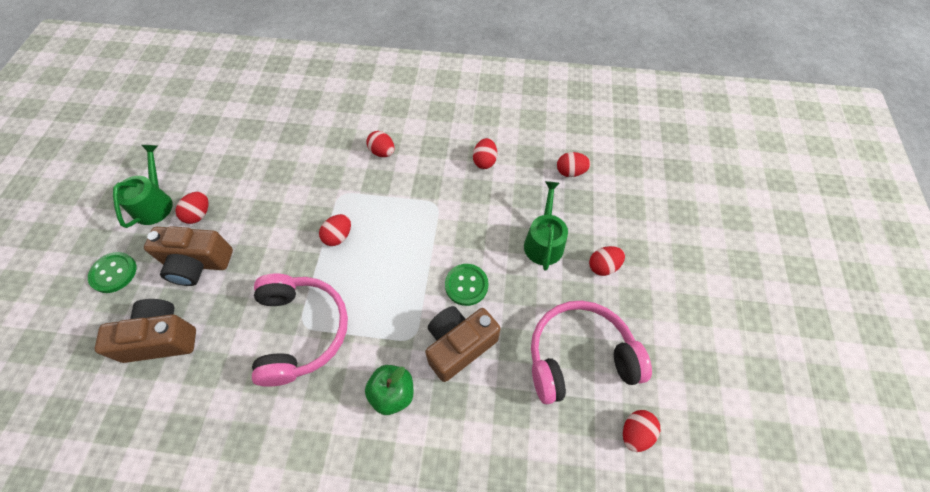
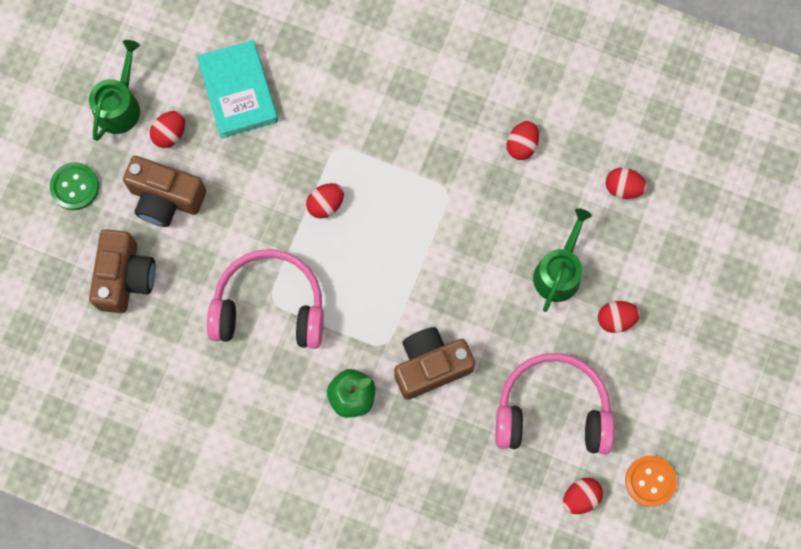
camera: 15 degrees right, 15 degrees up
(161, 338) = (125, 277): brown camera -> brown camera turned 90 degrees clockwise
(254, 173) = (238, 91): none -> turquoise book
(301, 331) = (269, 307): pink headphones -> pink headphones turned 90 degrees counterclockwise
(382, 152) = (398, 99): red egg -> none
(466, 285) = (456, 301): green button -> none
(691, 398) = (650, 481): none -> orange button

